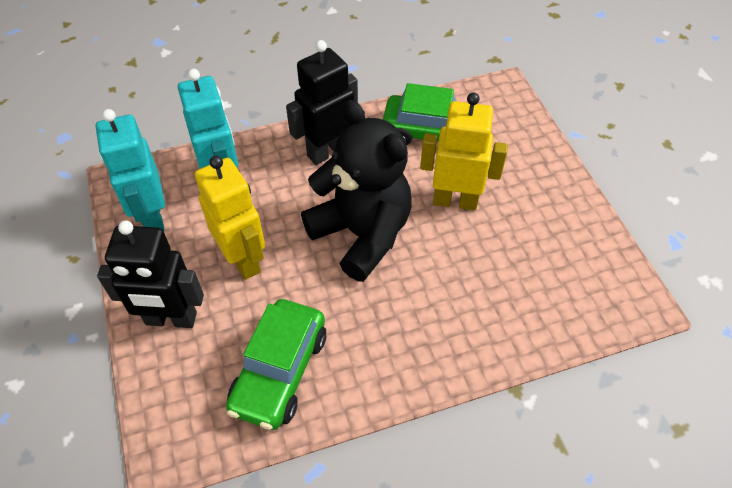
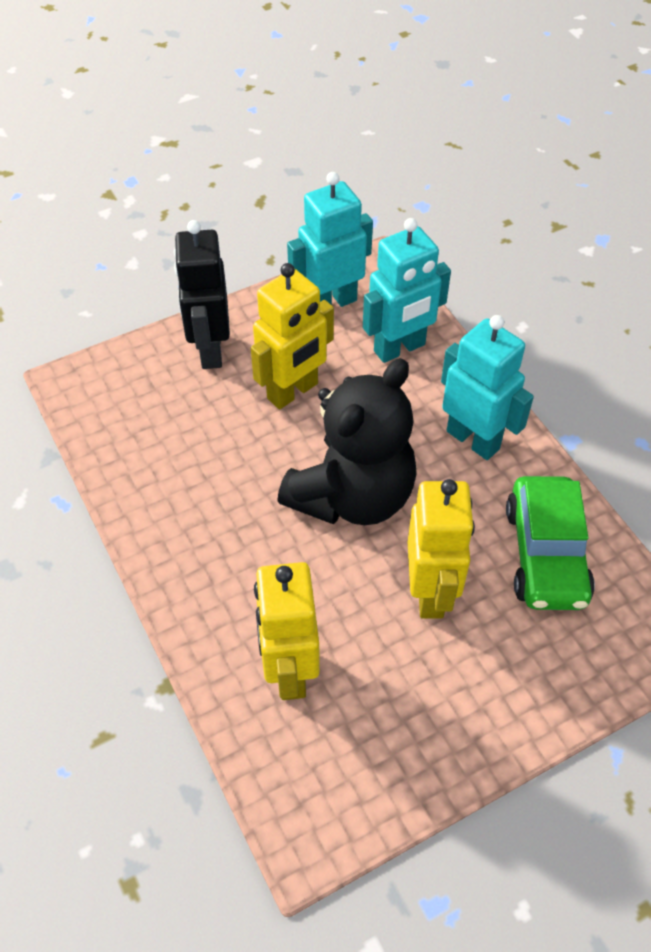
camera: 80 degrees right, 0 degrees up
(279, 371) = (162, 450): green car -> none
(327, 151) = (473, 439): black robot -> turquoise robot
(511, 298) = (289, 670): none -> yellow robot

